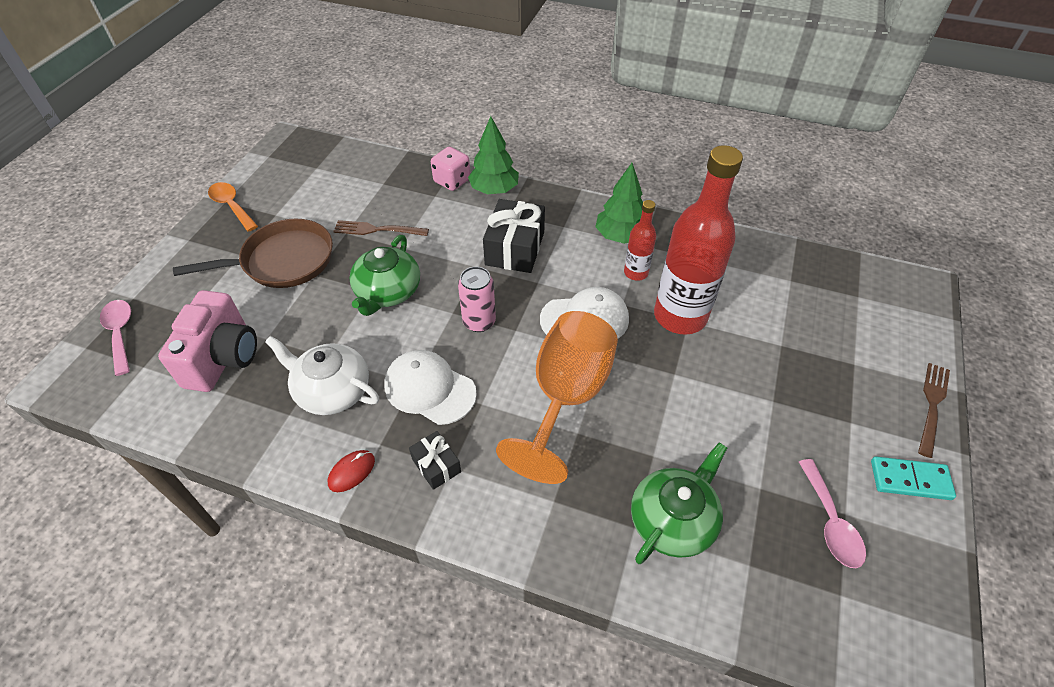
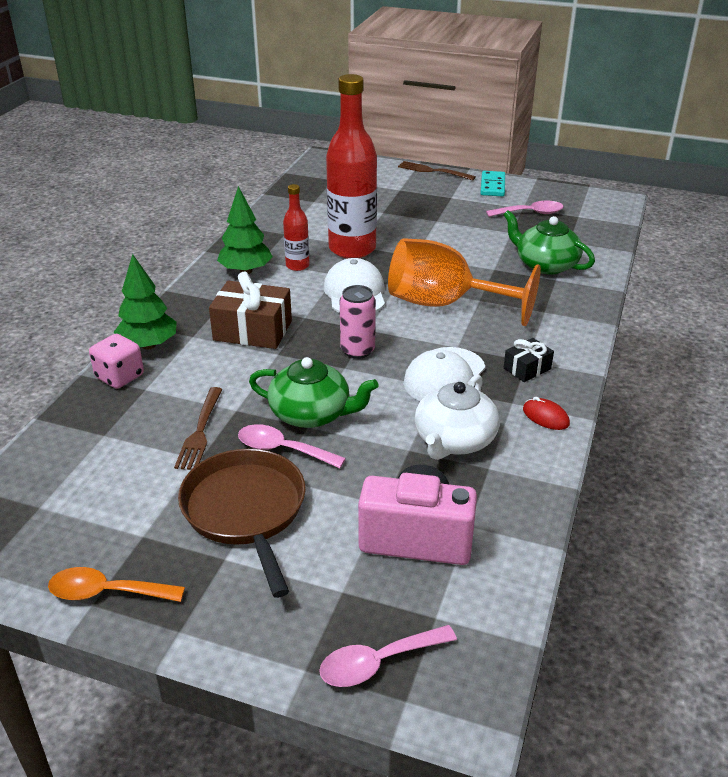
camera: 90 degrees left, 15 degrees down
(231, 206) = (106, 592): orange spoon -> orange spoon turned 45 degrees clockwise
(345, 276) = (282, 449): none -> pink spoon
(514, 248) = (252, 330): black gift -> brown gift

